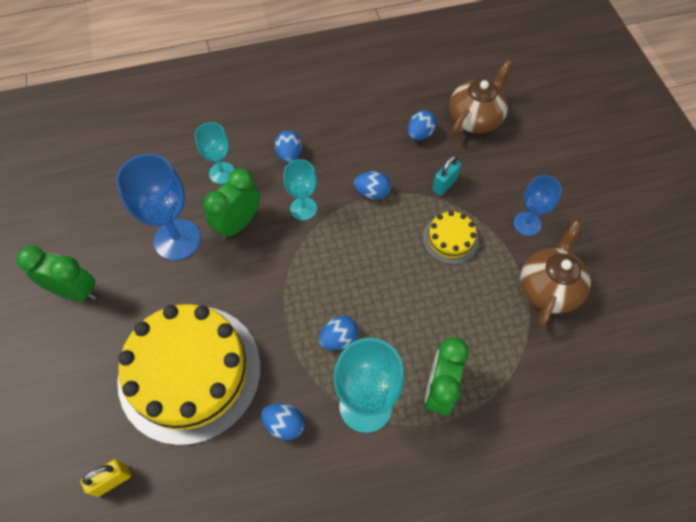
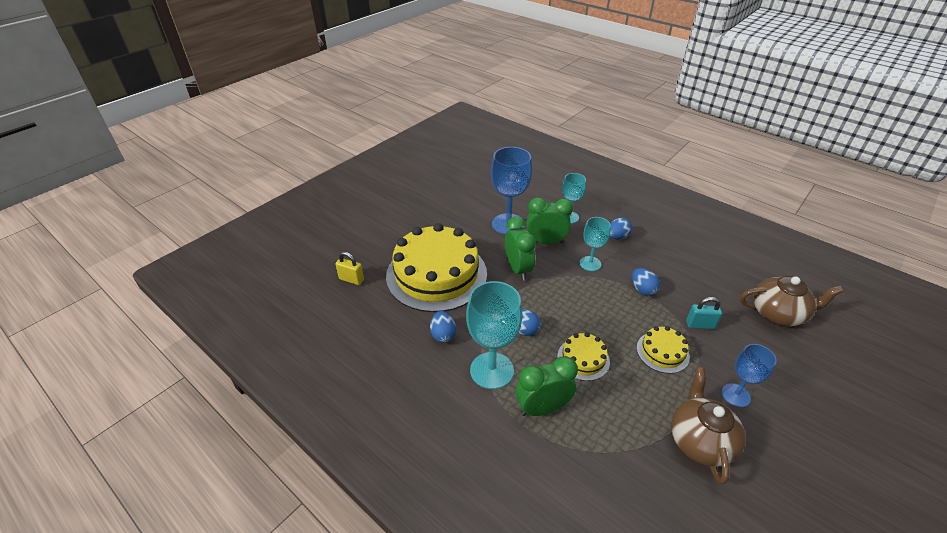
camera: 55 degrees right, 20 degrees down
(75, 291) = (439, 206): green clock -> green clock (518, 269)
(411, 311) = (583, 359): none -> yellow cake
(420, 134) = (719, 290): blue egg -> none
(548, 288) = (700, 440): brown teapot -> brown teapot turned 75 degrees counterclockwise

